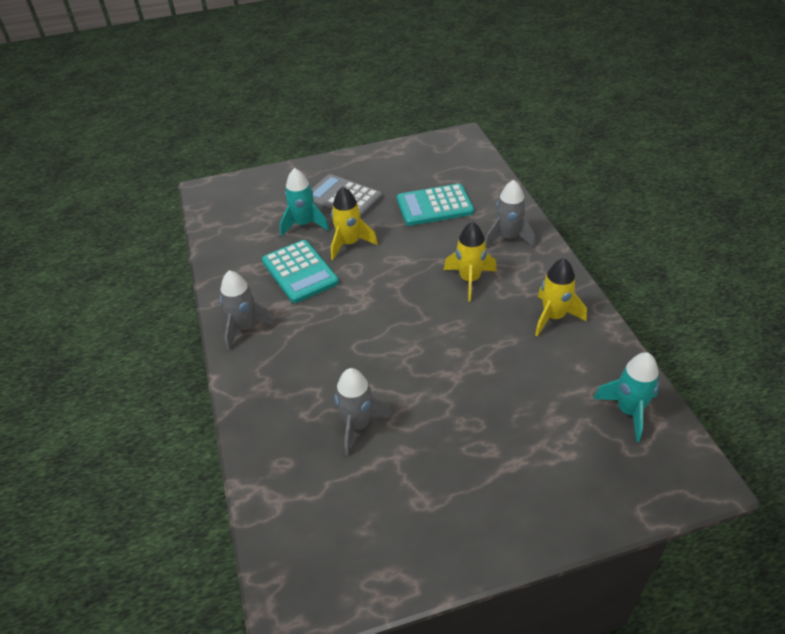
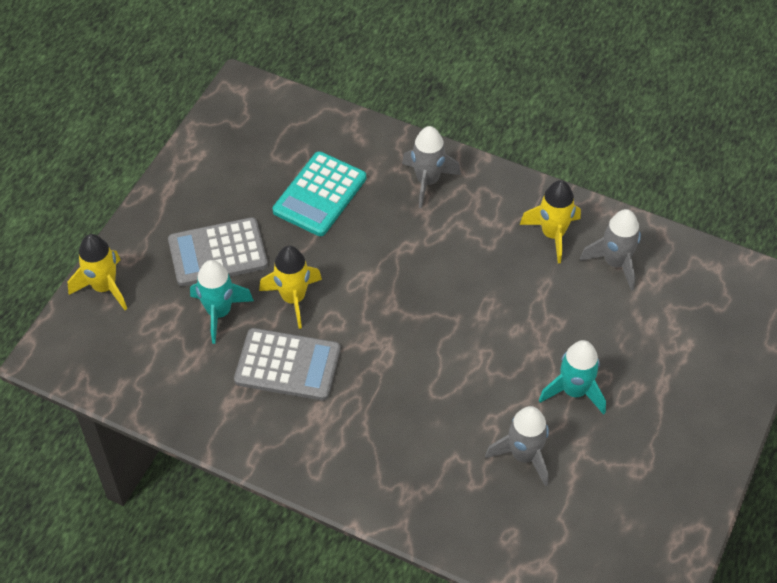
camera: 50 degrees left, 10 degrees up
(245, 327) = (316, 459): grey rocket -> grey rocket (615, 263)
(300, 272) = (287, 365): turquoise calculator -> grey calculator
(469, 280) = (447, 251): yellow rocket -> yellow rocket (104, 287)
(628, 411) = (688, 275): turquoise rocket -> turquoise rocket (574, 391)

